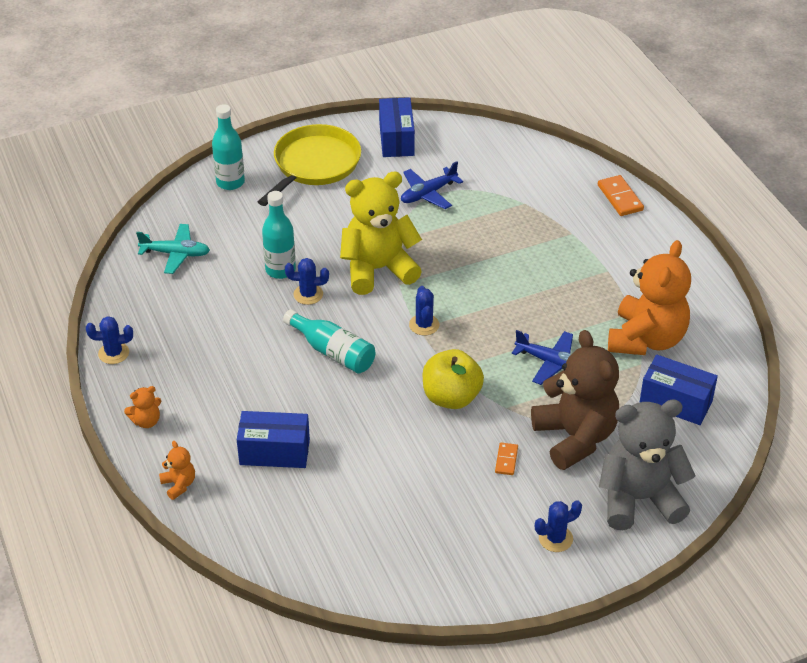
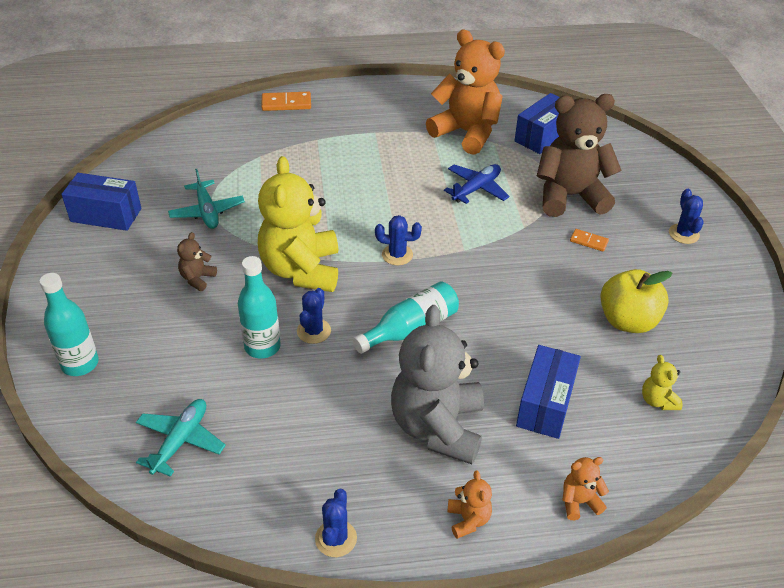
camera: 75 degrees left, 0 degrees up
(303, 529) = (658, 400): none -> yellow teddy bear
(314, 165) = (101, 285): yellow pan -> none
(342, 213) = (197, 279): none -> brown teddy bear
(428, 193) = (207, 211): blue plane -> turquoise plane
(451, 397) = (501, 258): yellow apple -> yellow apple (627, 321)
(639, 499) = (645, 180): grey teddy bear -> grey teddy bear (437, 427)

